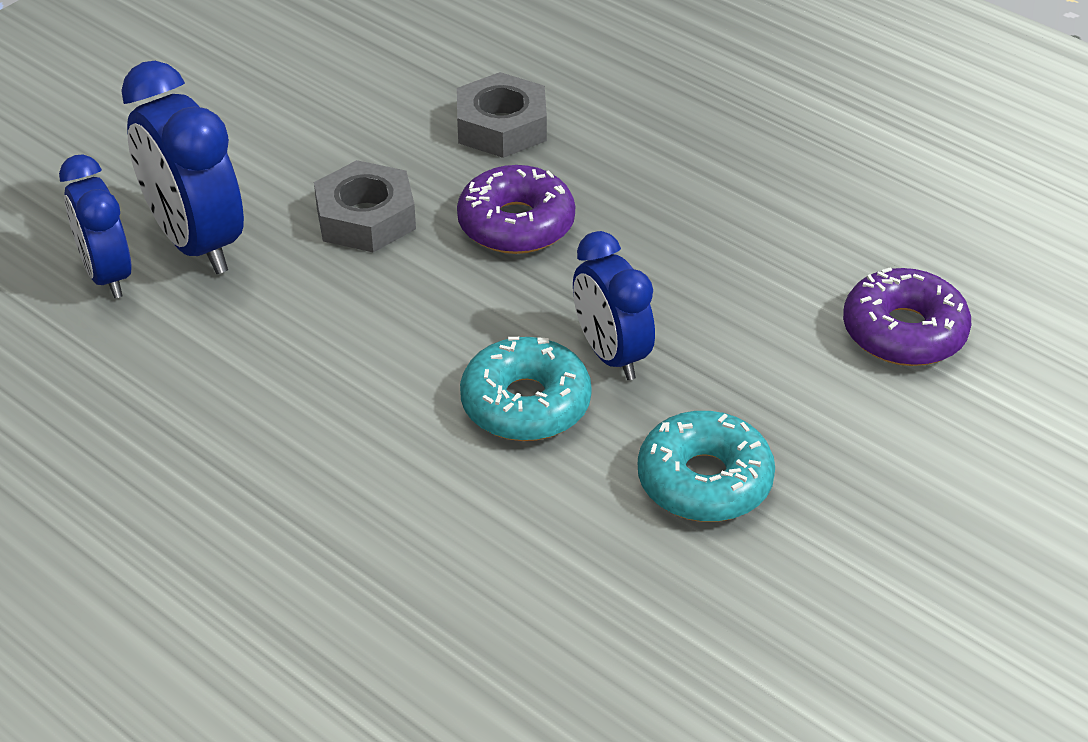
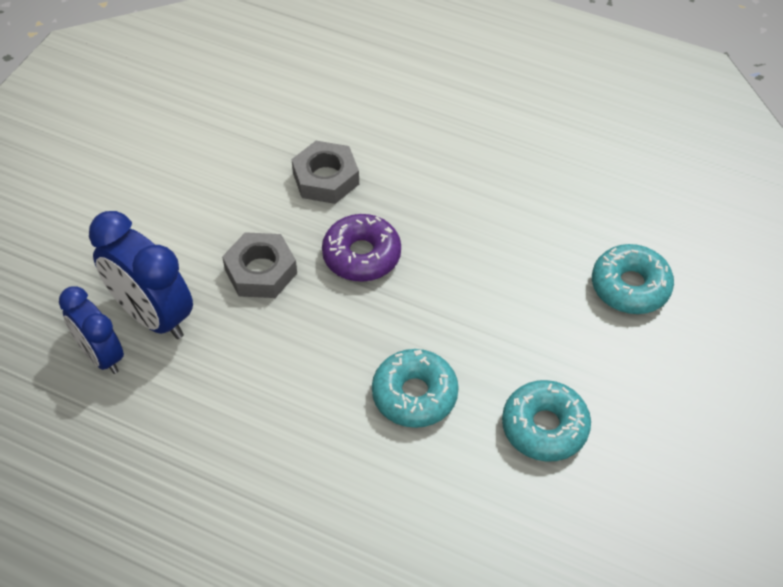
camera: 15 degrees left, 10 degrees up
(611, 355) = (456, 345): blue clock -> none
(904, 332) = (630, 286): purple donut -> turquoise donut

